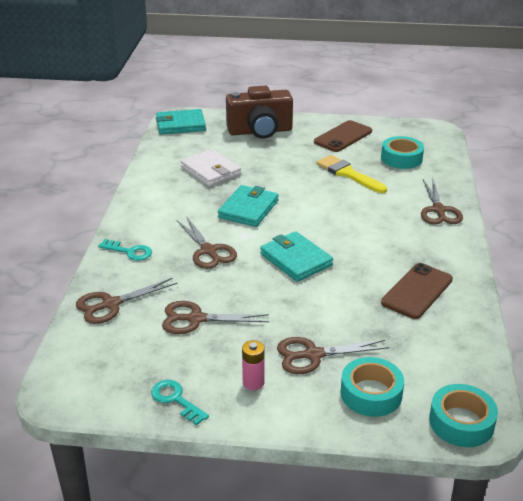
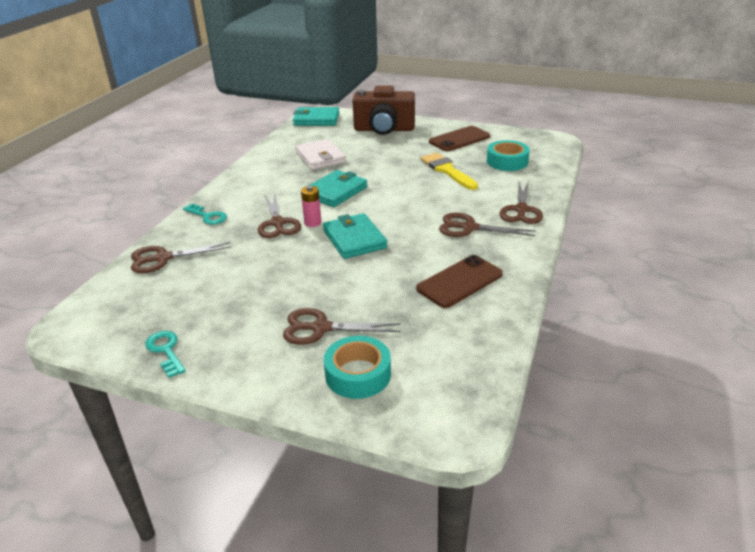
camera: 15 degrees right, 0 degrees up
(196, 319) = (230, 280): brown scissors -> brown scissors (469, 228)
(253, 383) = (247, 346): pink battery -> pink battery (312, 223)
(461, 422) = (439, 419): turquoise tape -> none

